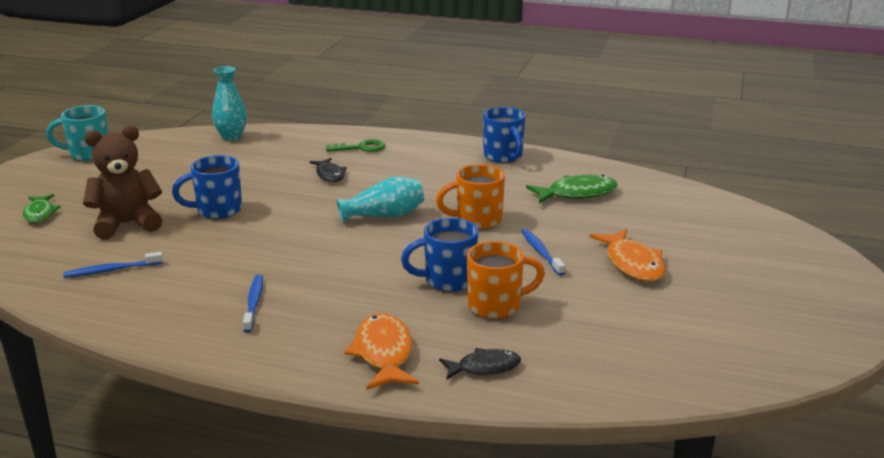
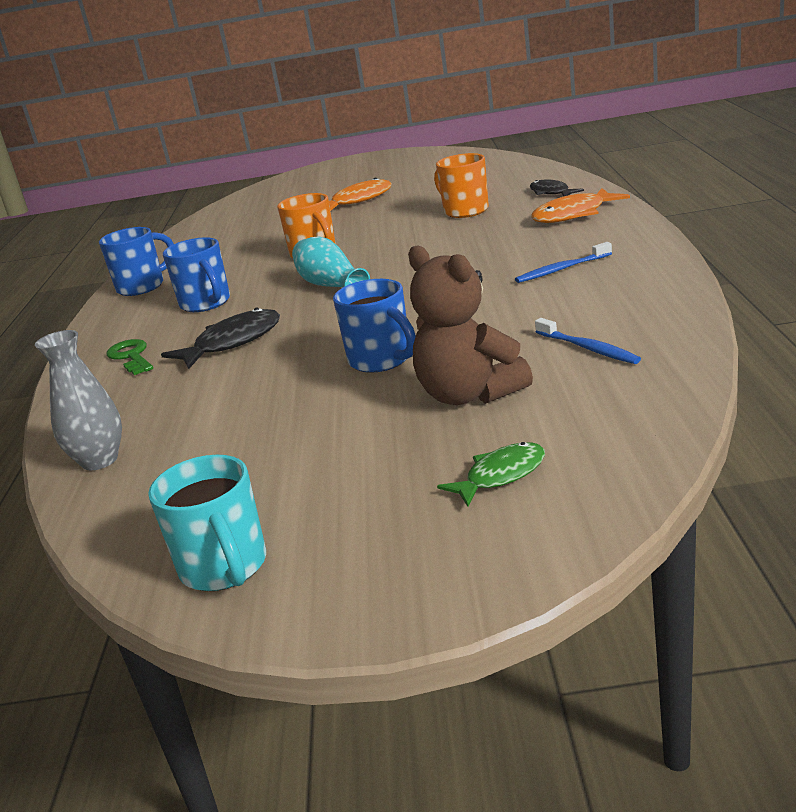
camera: 105 degrees left, 0 degrees up
(231, 137) = (99, 460): turquoise vase -> grey vase
(330, 175) = (232, 342): black fish -> black fish, size x1.54
(447, 280) = (441, 231): blue mug -> blue mug (206, 304)
(541, 252) = (361, 223): blue toothbrush -> none
(577, 194) = (231, 241): green fish -> none

